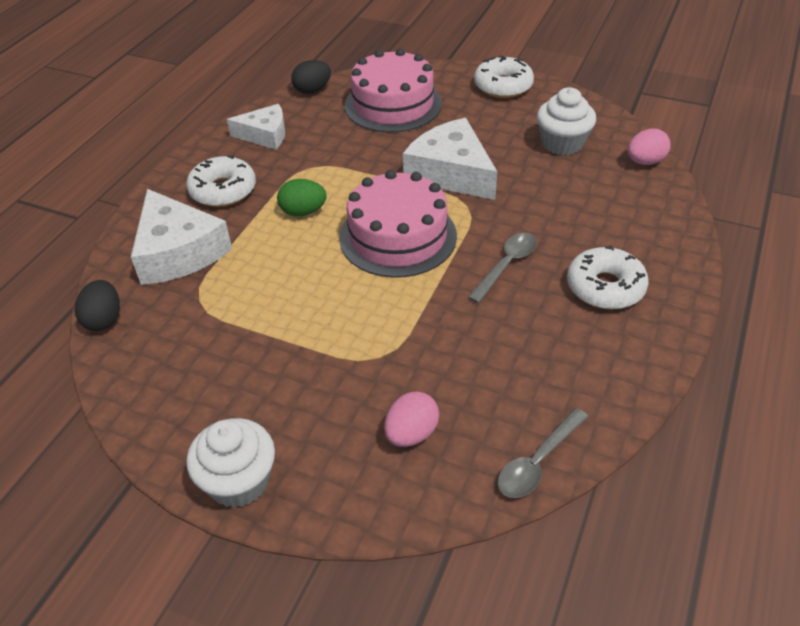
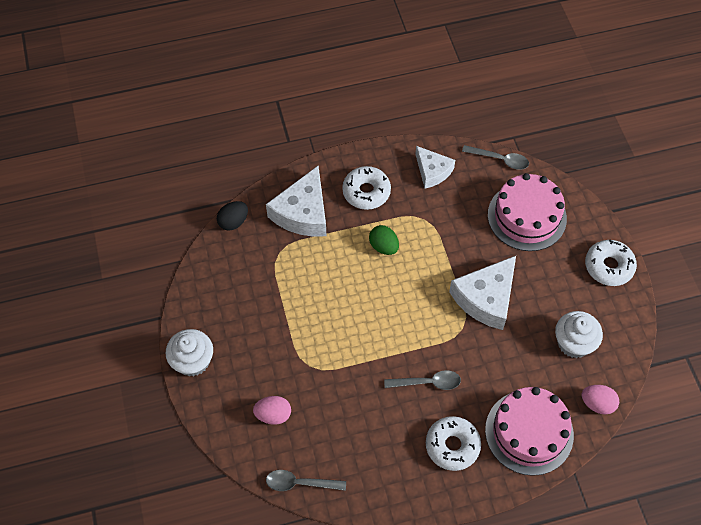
camera: 50 degrees right, 15 degrees up
(312, 90) = (500, 160): black egg -> grey spoon
(398, 236) = (404, 310): pink cake -> pink cake (529, 432)
(451, 173) = (486, 298): white cheese -> white cheese turned 150 degrees counterclockwise

